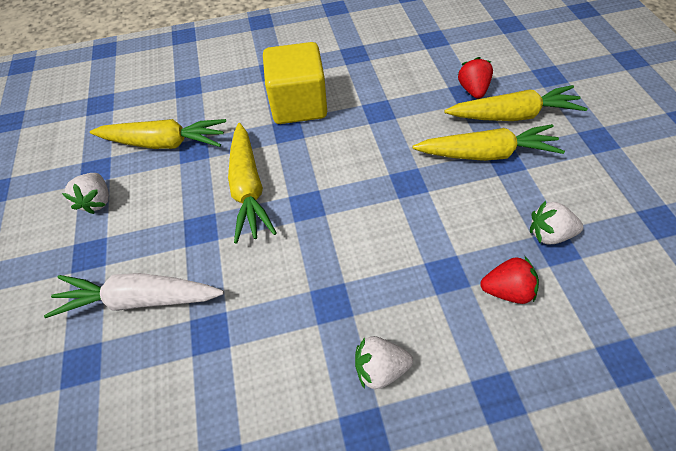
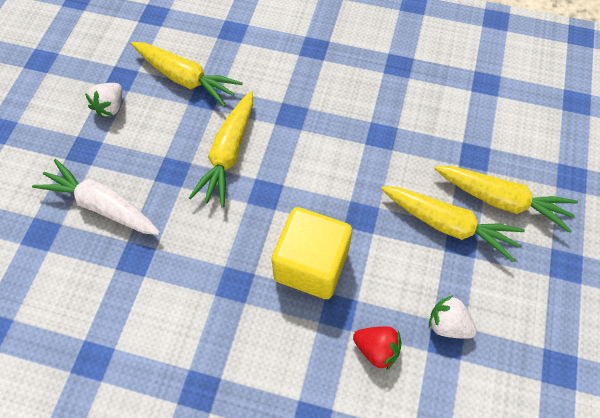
camera: 25 degrees right, 5 degrees up
(298, 105) = (315, 95): yellow cube -> yellow cube (311, 265)
(380, 367) = (239, 351): white strawberry -> none
(472, 90) = (483, 156): red strawberry -> none

